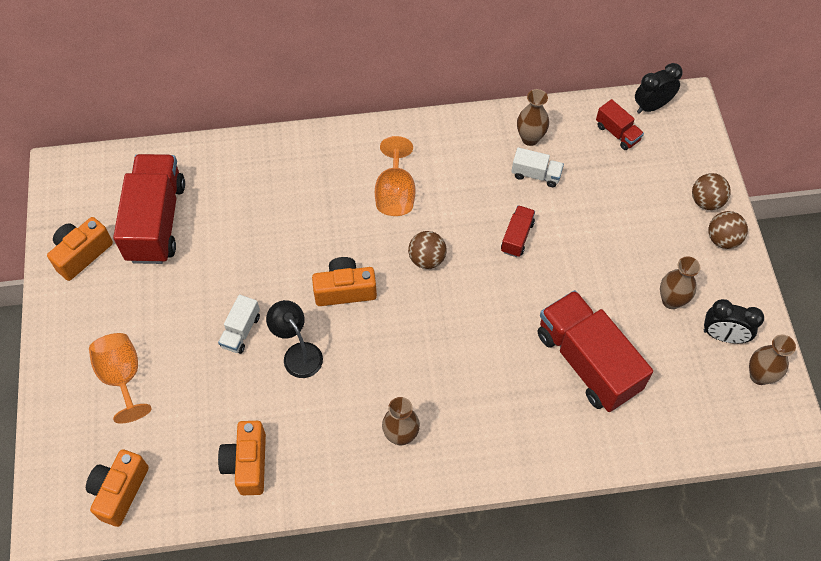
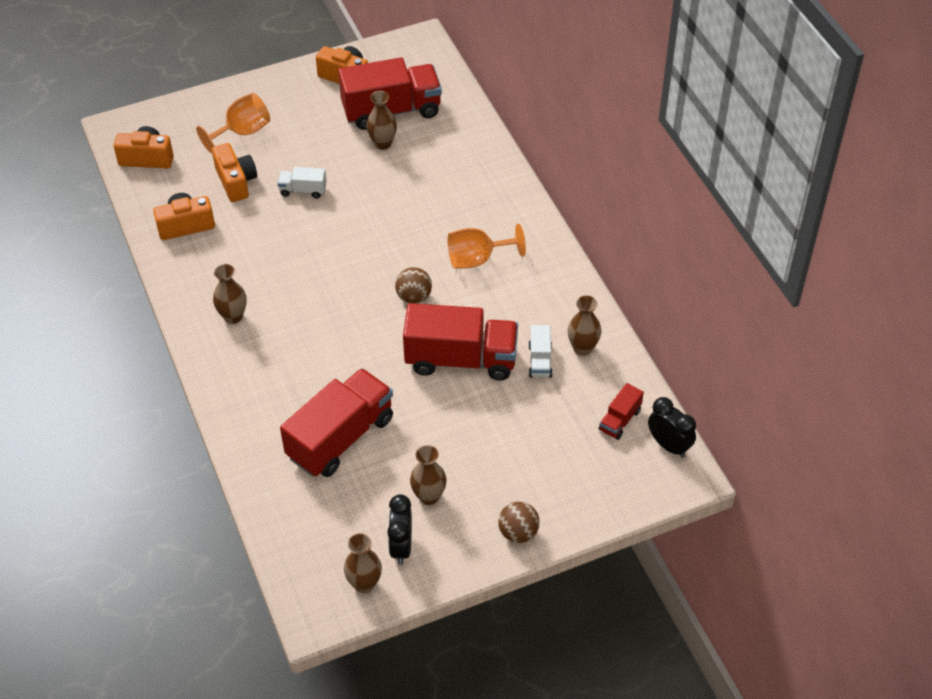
camera: 75 degrees right, 10 degrees down
(202, 240) = (382, 144): none -> brown vase
(298, 353) = (292, 232): black lamp -> none
(345, 290) = (363, 247): orange camera -> orange camera (236, 182)
(517, 237) = (461, 359): red truck -> red truck, size x2.18
(706, 201) = (561, 512): brown ball -> none

